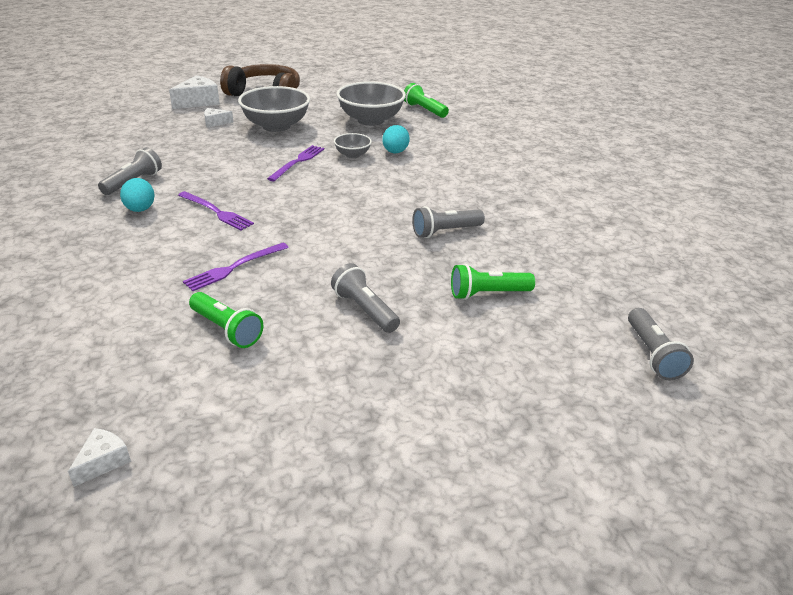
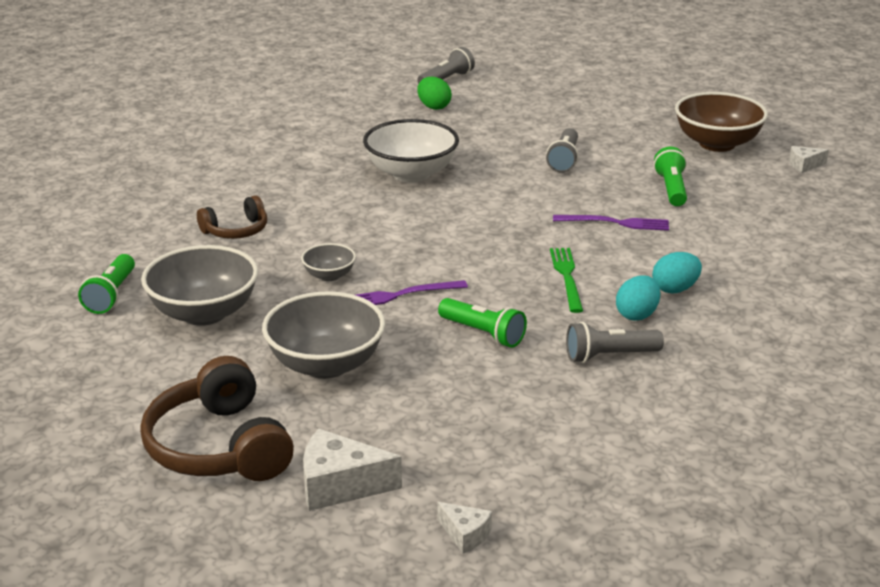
camera: 130 degrees left, 5 degrees down
(215, 123) = (387, 415): white cheese -> white cheese (465, 534)
(216, 212) = (567, 277): purple fork -> green fork
(246, 435) = (717, 144): none -> brown bowl
(395, 152) = (283, 257): turquoise egg -> turquoise egg (675, 289)
(445, 232) = (411, 174): grey flashlight -> white bowl
(448, 152) = (236, 230): none -> brown headphones
(487, 294) = (470, 133): green flashlight -> green flashlight (483, 334)
(577, 307) = (434, 107): none -> green egg

